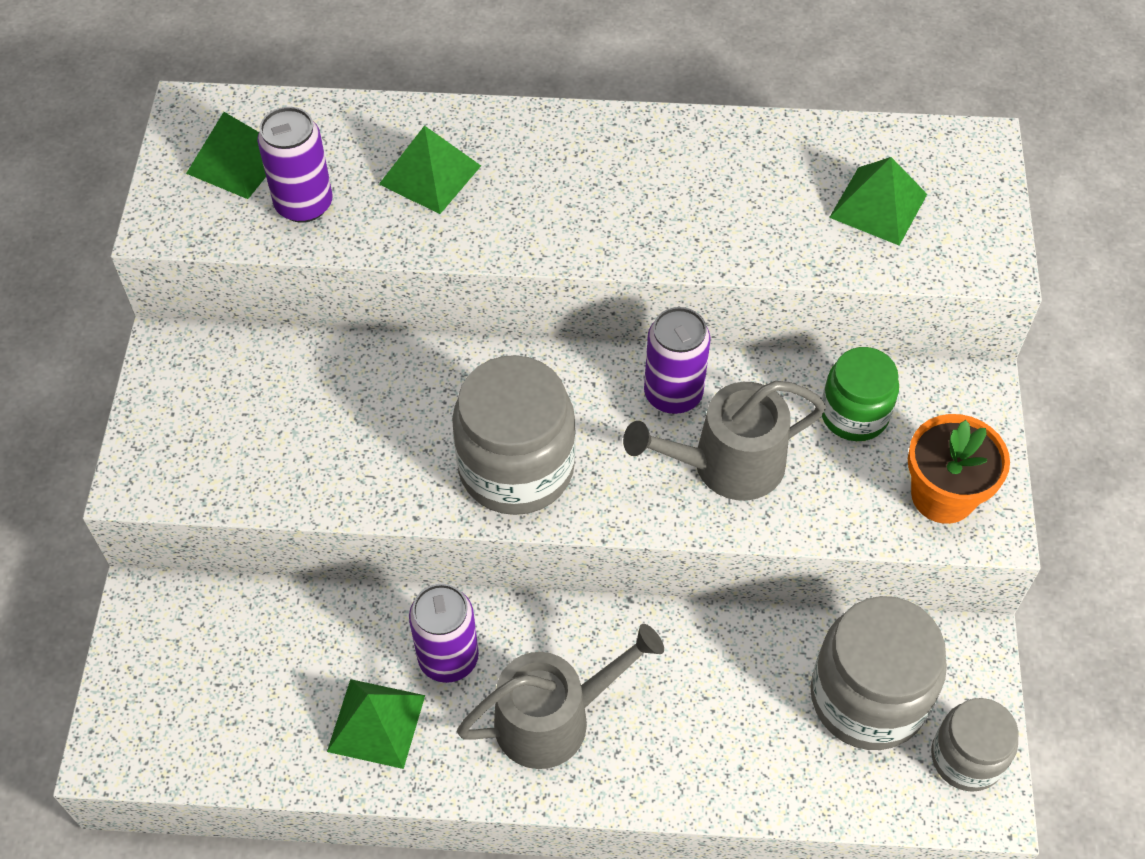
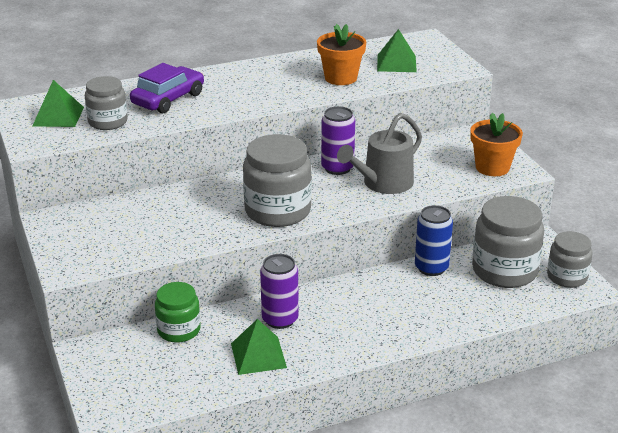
camera: 25 degrees left, 25 degrees down
(304, 204) = (108, 122): purple can -> grey jar
(430, 174) = (168, 99): green pyramid -> purple car
(553, 718) = (354, 324): grey watering can -> none
(749, 639) = (431, 268): none -> blue can
(752, 215) = (340, 78): none -> orange flower pot
(854, 414) = (430, 153): green jar -> green jar (179, 330)

